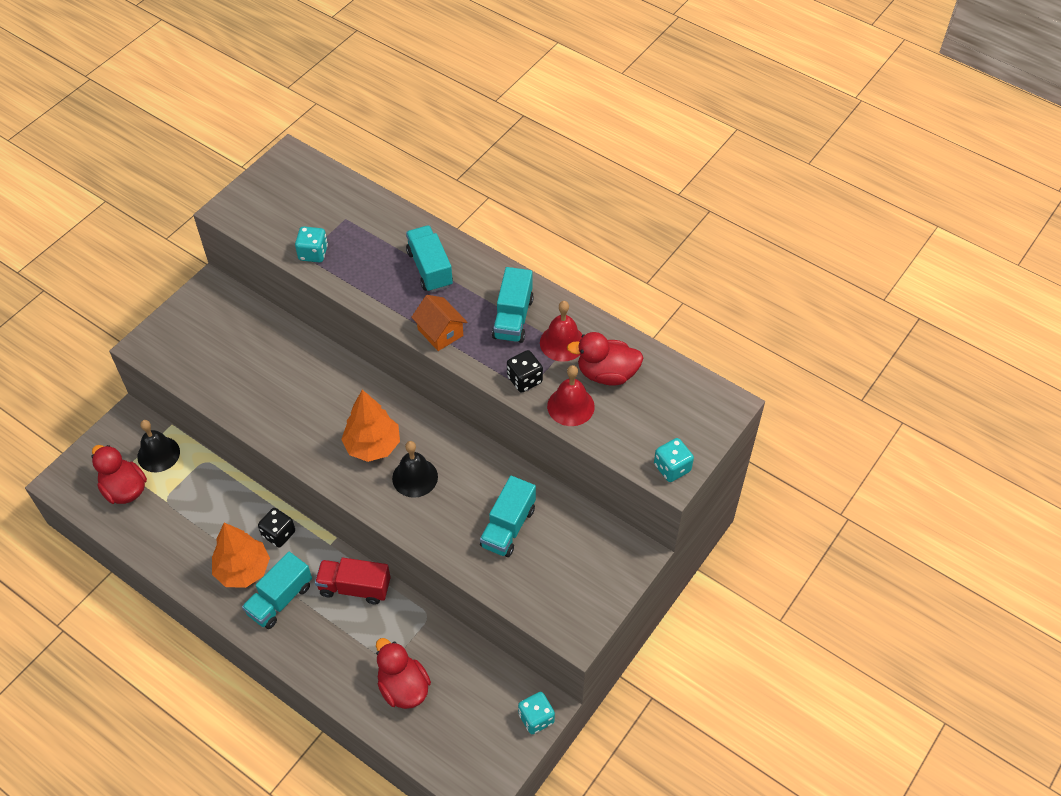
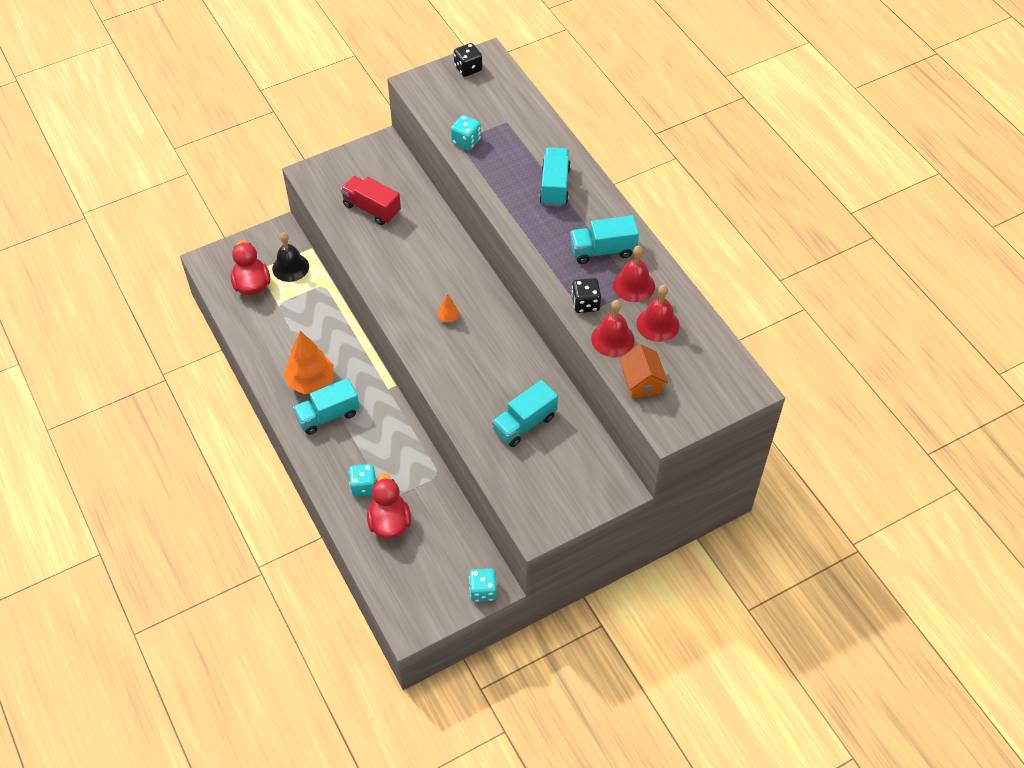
camera: 25 degrees right, 0 degrees up
(278, 534) = (352, 365): black dice -> black dice (468, 68)
(355, 587) = (390, 430): red truck -> red truck (372, 209)
(373, 446) = (448, 317): orange tree -> orange tree, size x0.43
(415, 477) = (469, 355): black bell -> none
(440, 332) = (536, 240): orange house -> orange house (641, 382)
(513, 318) = (603, 250): turquoise truck -> turquoise truck turned 45 degrees clockwise
(606, 374) = (658, 324): red duck -> red bell
(672, 468) = (671, 421): turquoise dice -> turquoise dice (364, 486)

